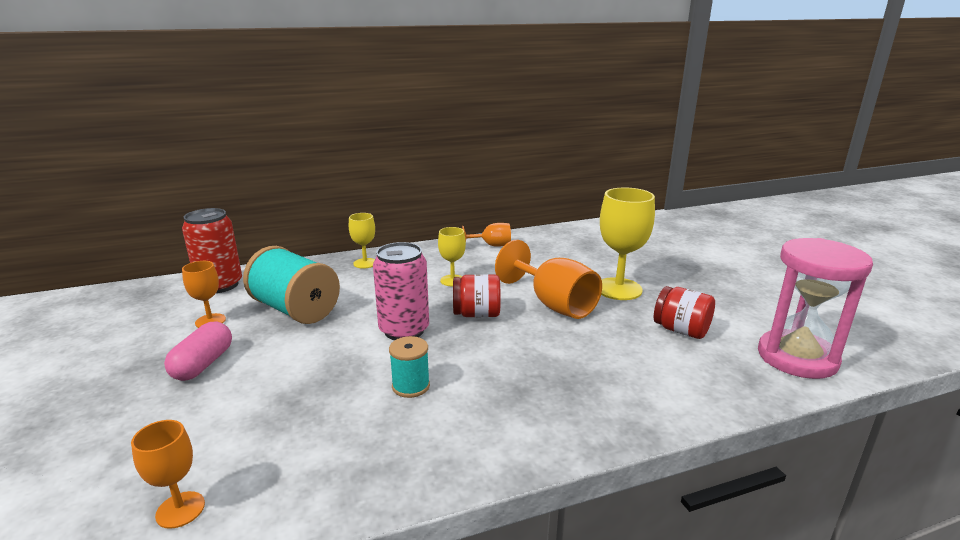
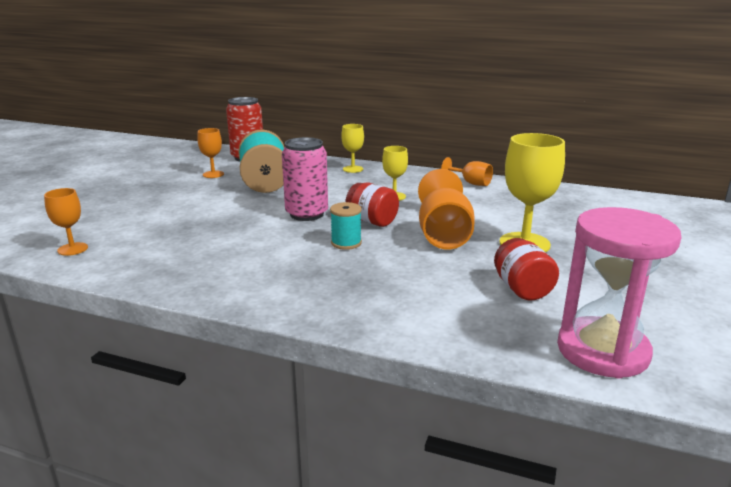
camera: 40 degrees right, 0 degrees up
(203, 364) = (176, 194): pink capsule -> none
(411, 386) = (256, 243): turquoise spool -> turquoise spool (346, 243)

